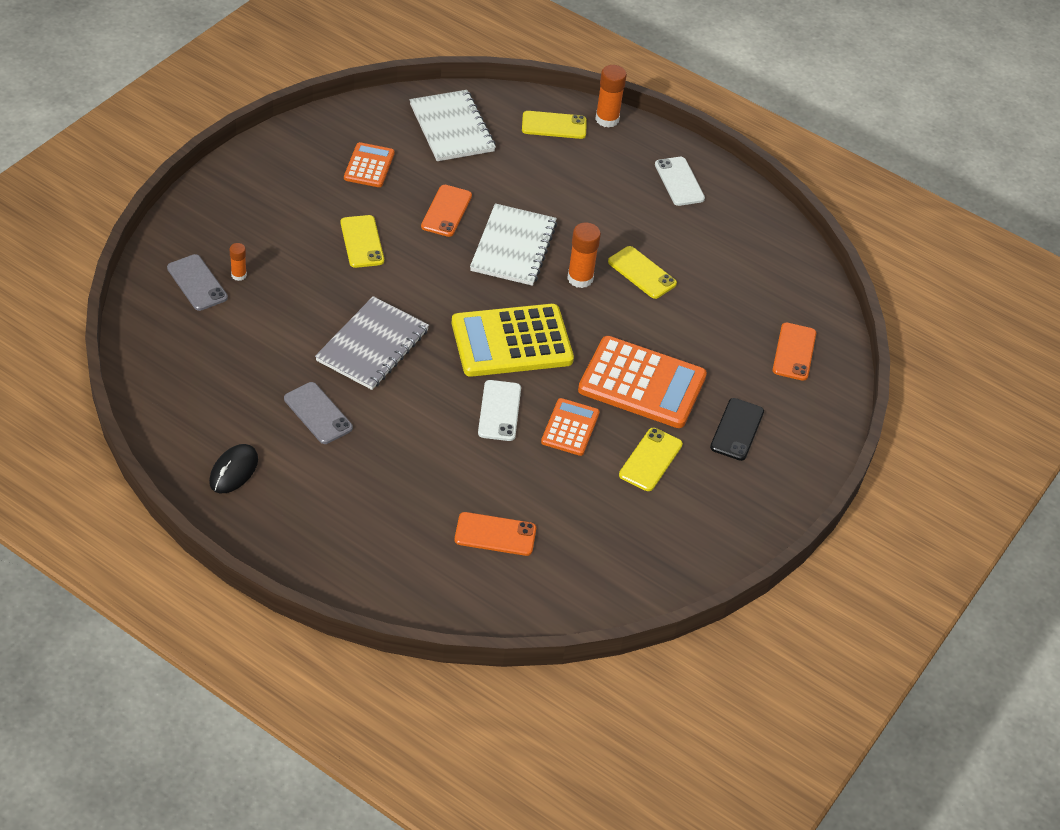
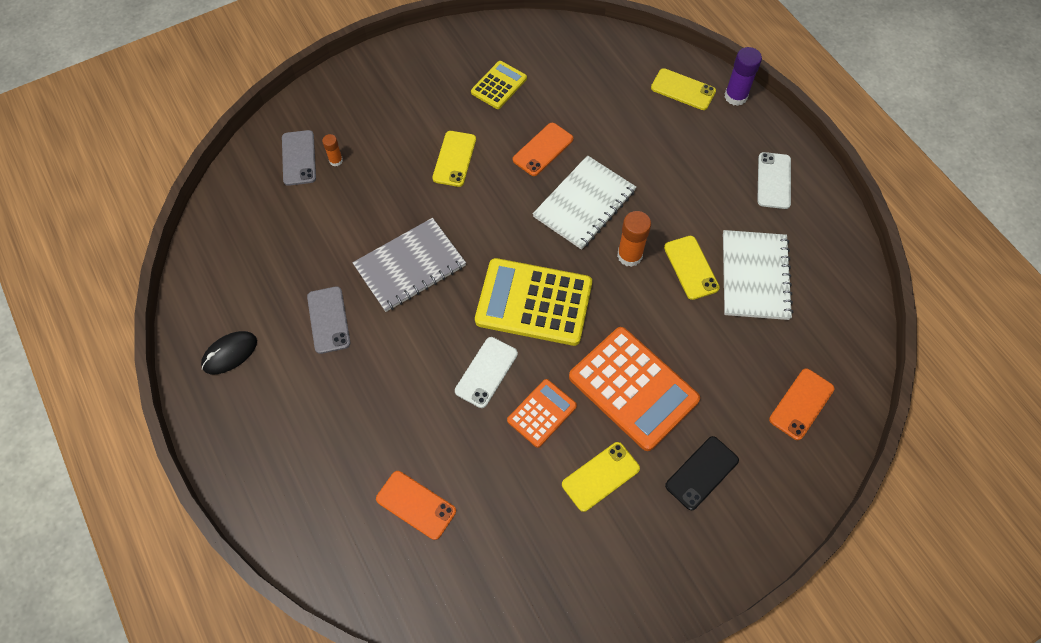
camera: 30 degrees right, 15 degrees up
(369, 166) = (499, 85): orange calculator -> yellow calculator
(452, 128) = (589, 68): white notebook -> white notebook (755, 276)
(607, 119) = (735, 96): orange glue stick -> purple glue stick

